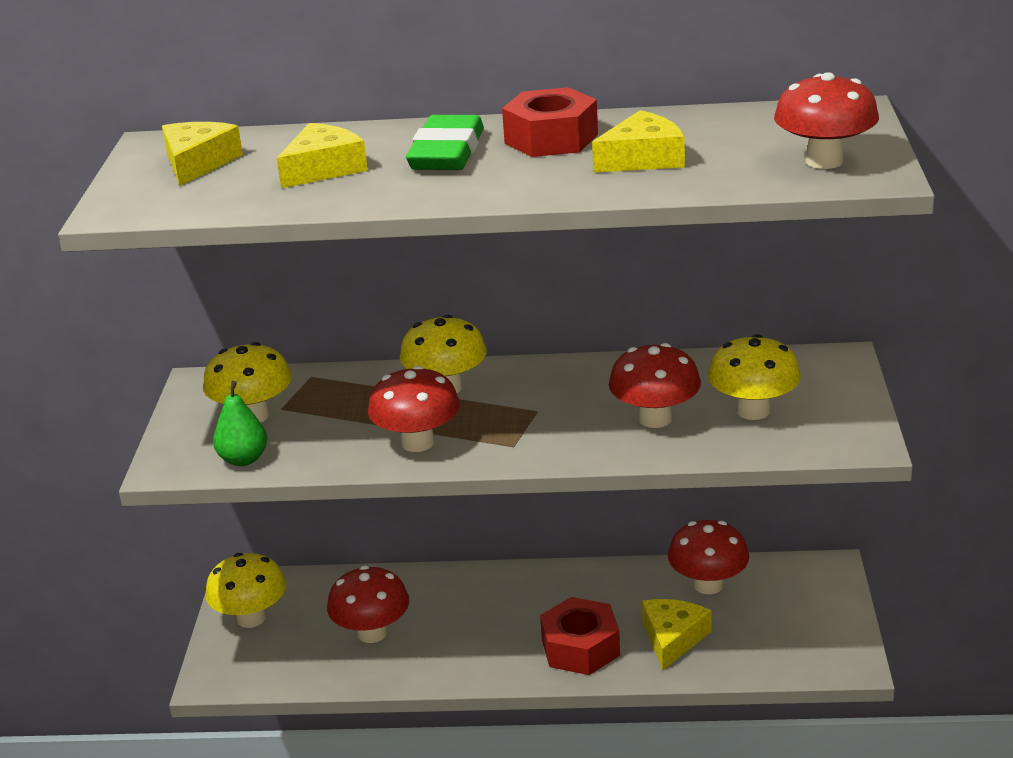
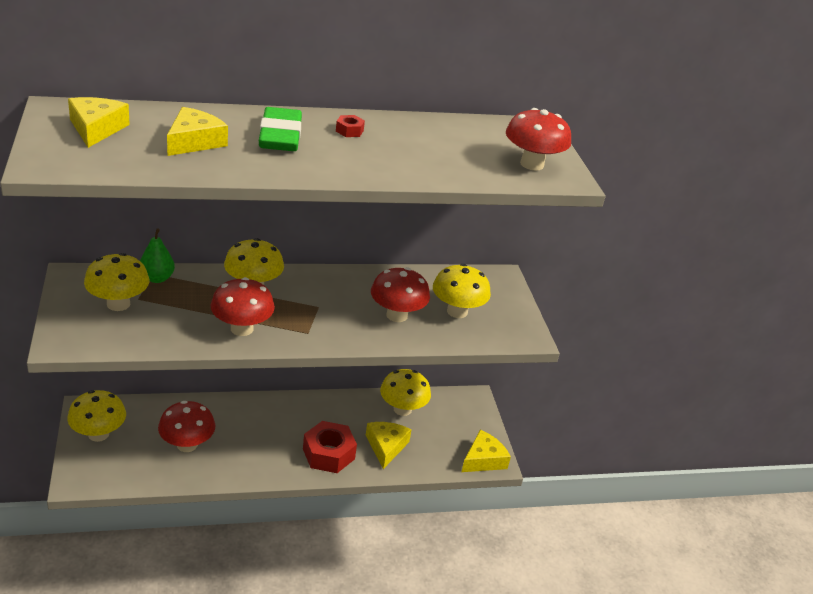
camera: 20 degrees left, 5 degrees up
(243, 459) = (118, 339): green pear -> green pear (157, 278)
(551, 139) = (349, 131): red nut -> red nut, size x0.45
(643, 159) = (416, 152): yellow cheese -> yellow cheese (483, 460)
(708, 585) = (402, 409): red mushroom -> yellow mushroom

